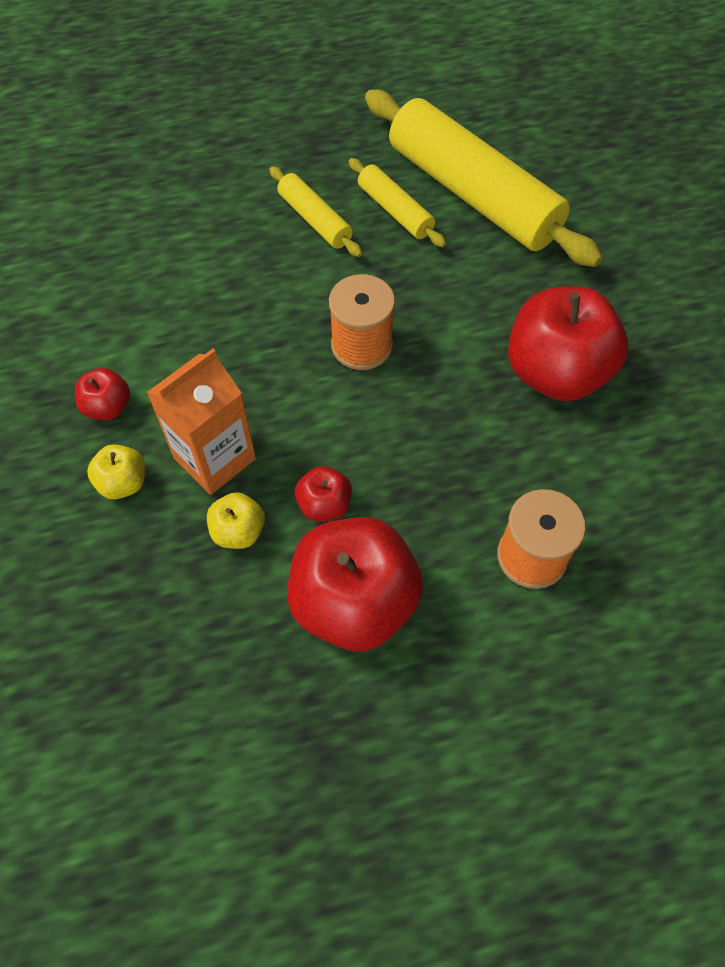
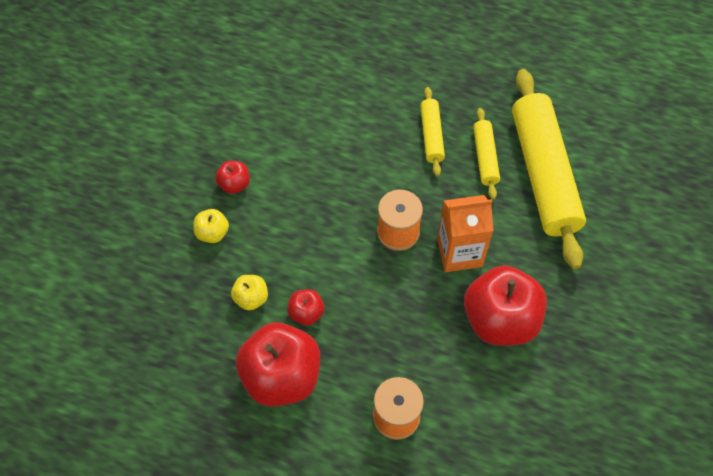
camera: 35 degrees right, 0 degrees up
(214, 458) = (268, 249): orange carton -> orange carton (459, 252)

